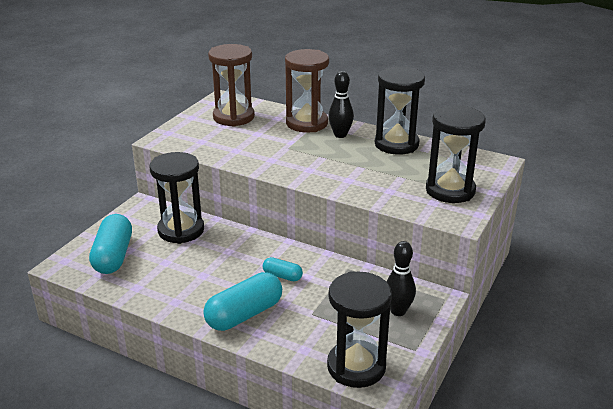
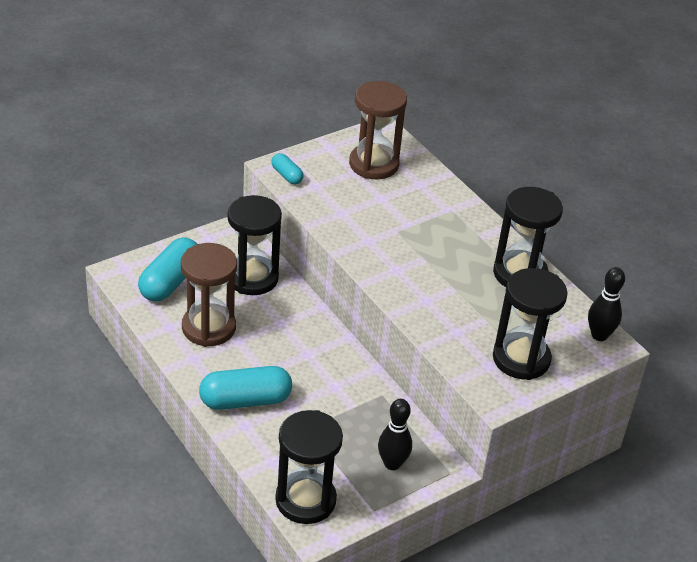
camera: 25 degrees right, 10 degrees up
(282, 276) = (311, 375): turquoise capsule -> turquoise capsule (287, 175)
(307, 123) = (446, 204): brown hourglass -> brown hourglass (208, 328)
(340, 135) = (469, 236): black bowling pin -> black bowling pin (599, 335)

